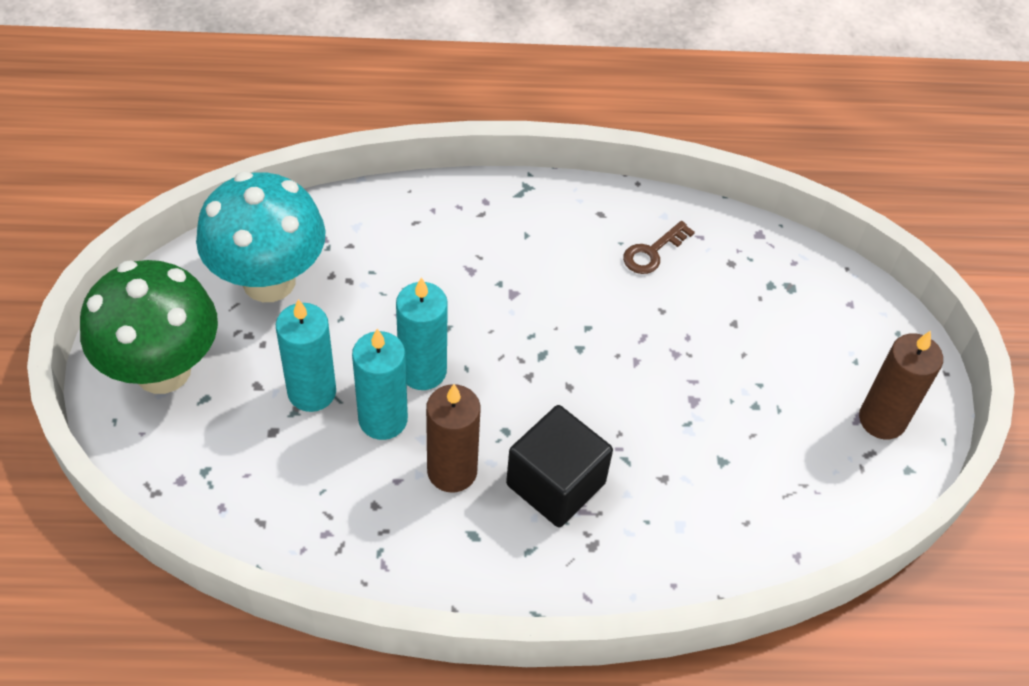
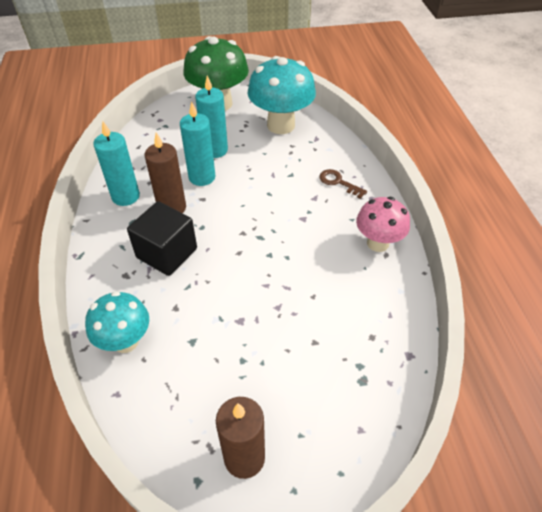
camera: 85 degrees right, 5 degrees down
(422, 371) = (236, 187): turquoise candle -> turquoise candle (125, 196)
(579, 217) = (377, 243): none -> pink mushroom
(652, 252) = (363, 286): brown key -> brown key (338, 182)
(716, 544) = (126, 341): none -> turquoise mushroom

